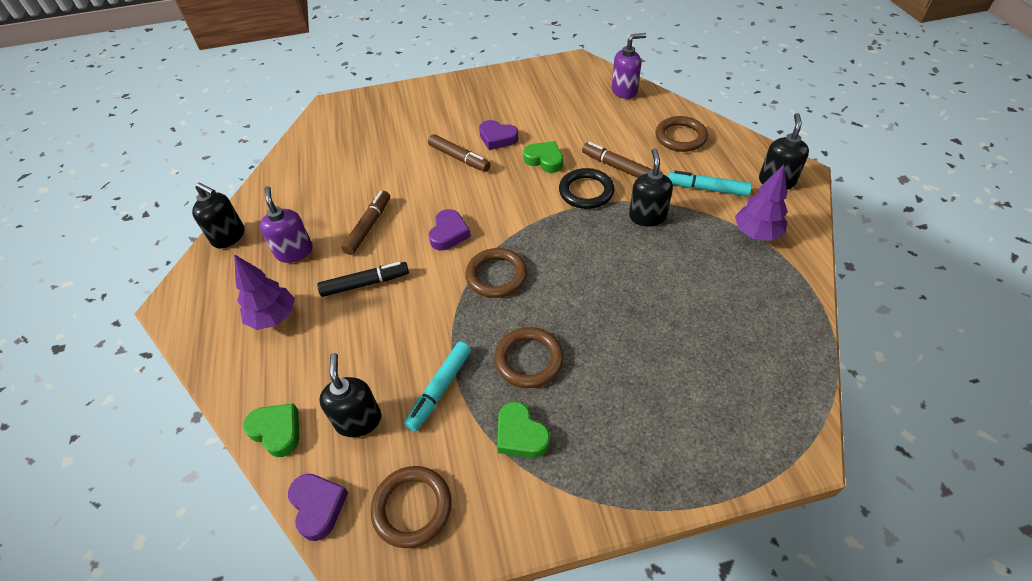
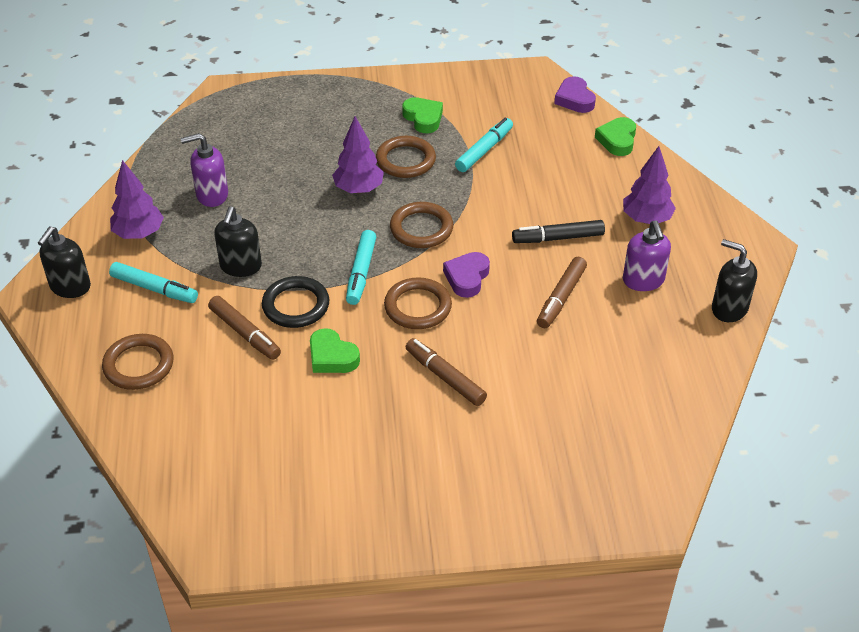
camera: 175 degrees left, 5 degrees down
(277, 431) = (617, 140): green heart -> green heart turned 60 degrees clockwise
(358, 420) = (551, 139): black soap dispenser -> none
(412, 508) = (507, 92): brown ring -> brown ring (418, 307)
(497, 138) = (387, 402): purple heart -> none
(541, 225) = (361, 272): none -> turquoise marker
(570, 313) = (358, 189): none -> purple tree
(624, 91) = (168, 464): purple soap dispenser -> purple soap dispenser (211, 195)

